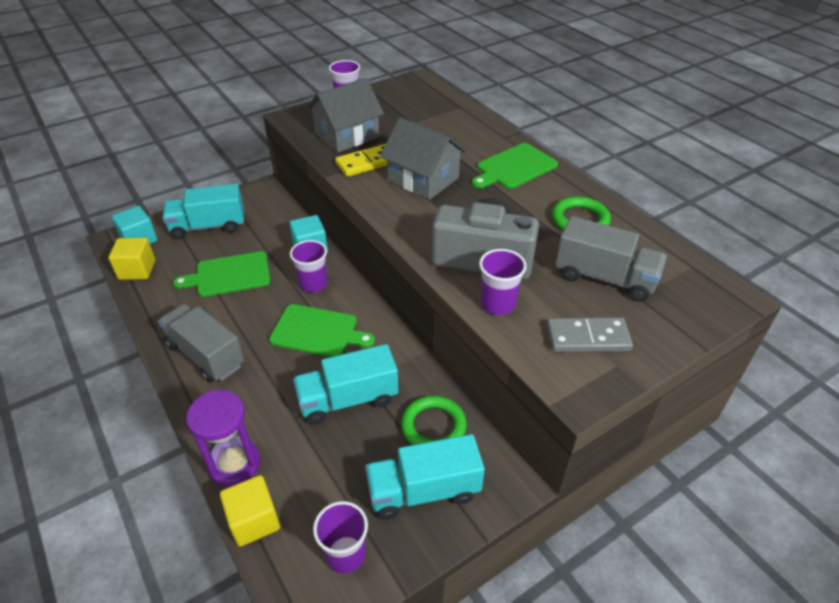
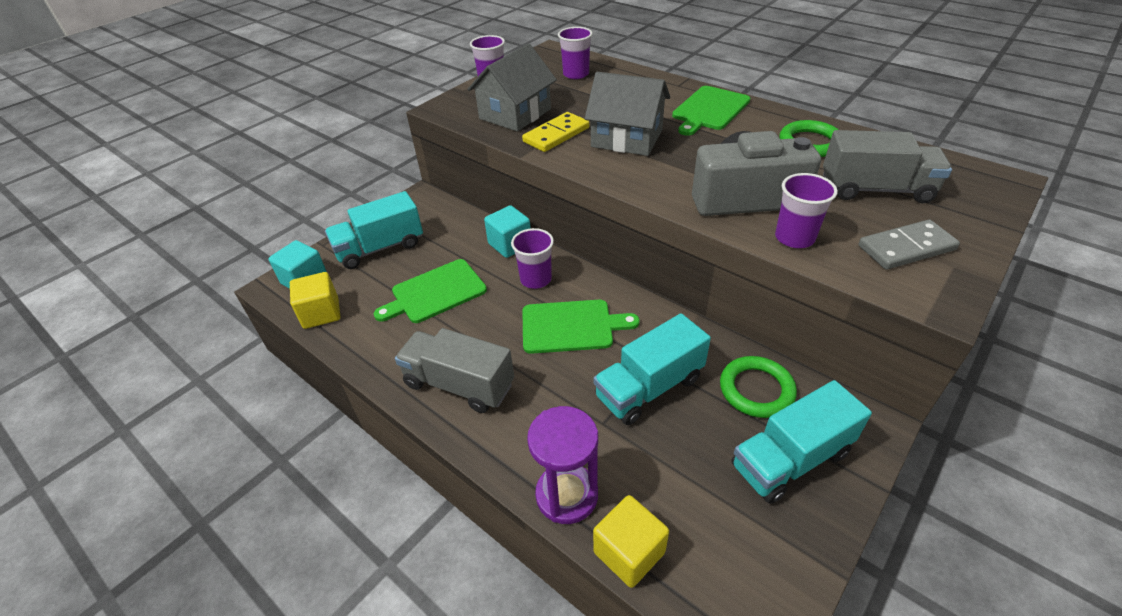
camera: 15 degrees left, 0 degrees up
(345, 554) = (754, 555): purple cup -> purple cup (576, 74)

